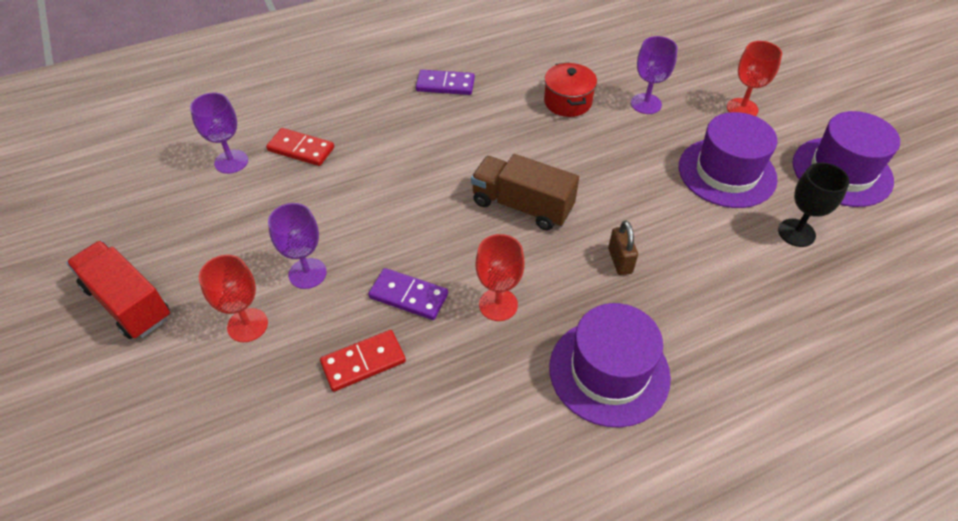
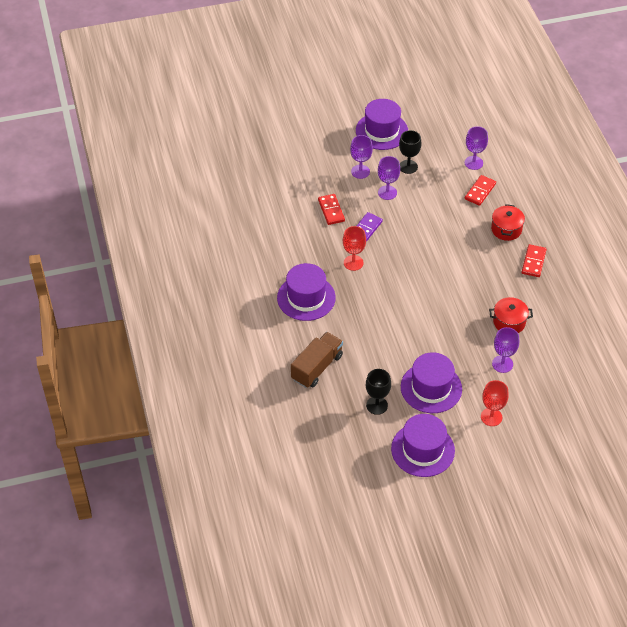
camera: 100 degrees right, 0 degrees up
(128, 302) = (381, 131): red truck -> purple hat
(237, 249) = (408, 167): none -> black goblet
(247, 325) = (360, 171): red goblet -> purple goblet
(383, 115) = (506, 229): none -> red pot
(445, 85) = (533, 262): purple domino -> red domino
(522, 206) = (419, 283): brown truck -> brown truck (317, 367)
(620, 261) = (371, 318): brown padlock -> none

